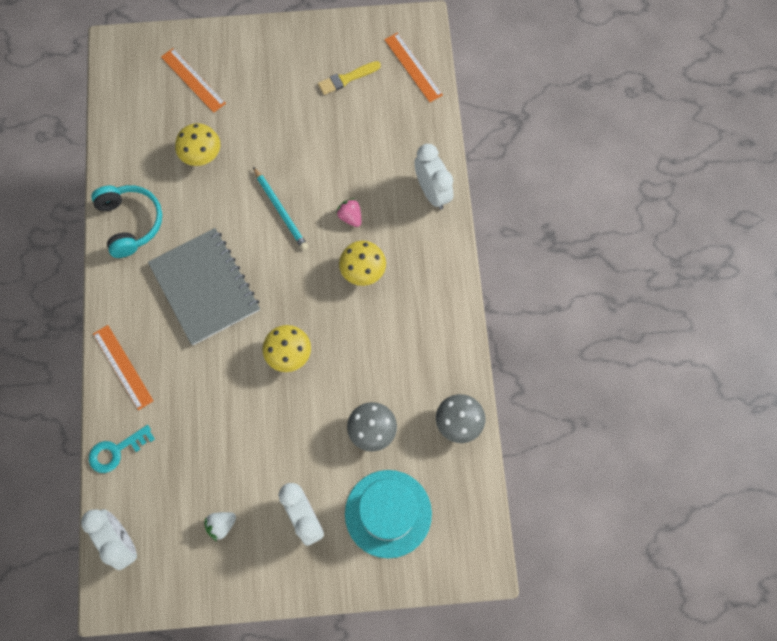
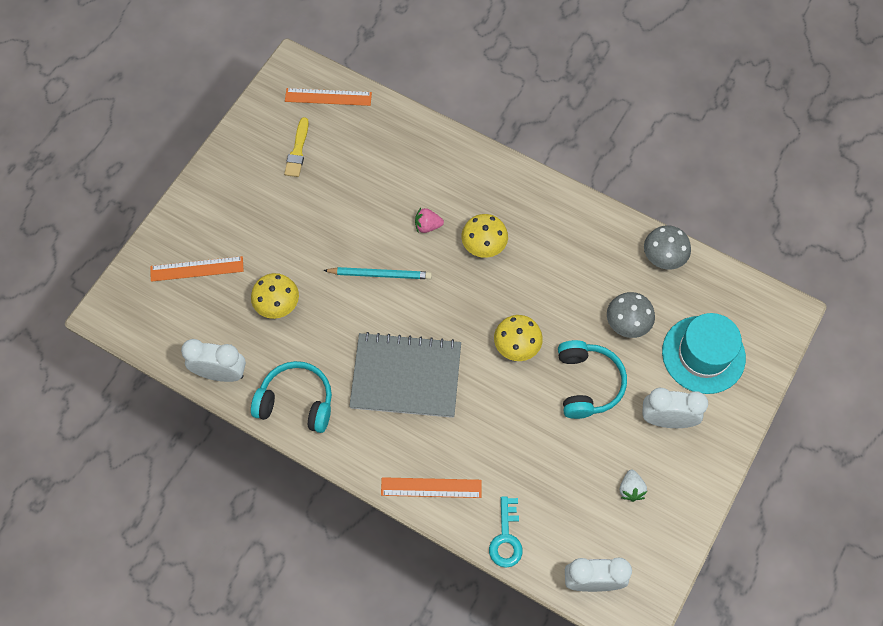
camera: 55 degrees left, 5 degrees down
(294, 432) = (587, 383): none -> turquoise headphones
(432, 192) = (452, 153): white clock -> white clock (221, 373)

